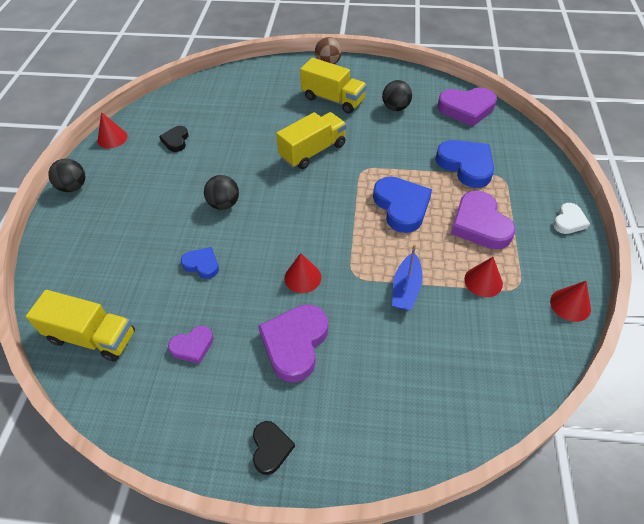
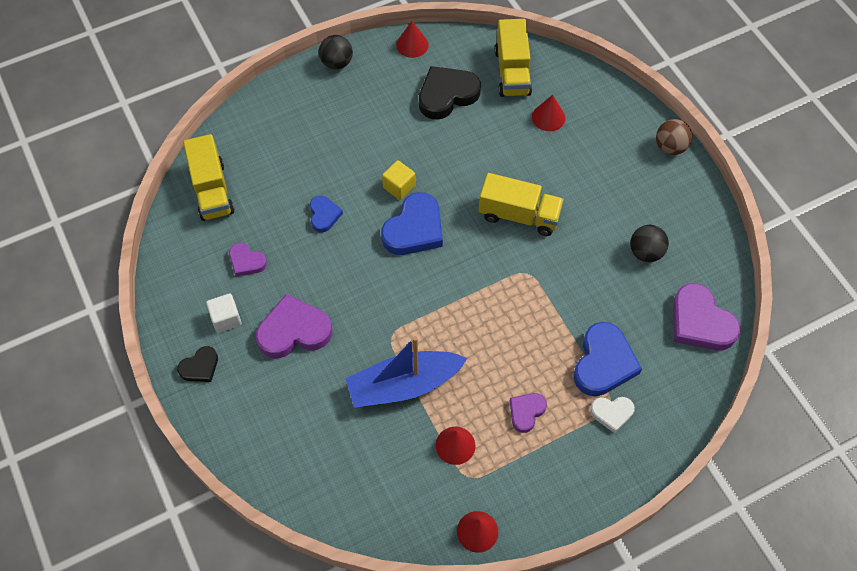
camera: 55 degrees right, 10 degrees up
(176, 141) = (447, 95): black heart -> black heart, size x1.82
(224, 204) = (399, 187): black ball -> yellow cube
(237, 395) = (226, 318): none -> white cube
(302, 277) = (361, 298): red cone -> red cone (548, 117)
(333, 99) = (612, 187): yellow truck -> yellow truck (512, 72)
(401, 206) = (501, 332): blue heart -> blue heart (414, 229)
(406, 288) = (404, 385): blue boat -> blue boat, size x1.69
(480, 224) = (526, 412): purple heart -> purple heart, size x0.55
(569, 221) = (590, 493): white heart -> white heart (612, 413)

